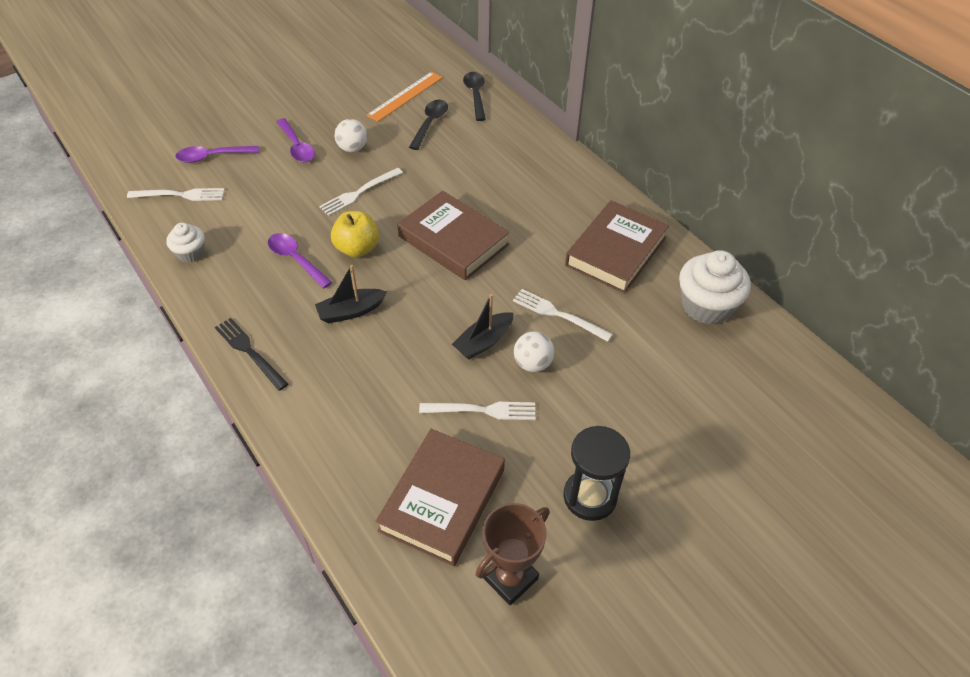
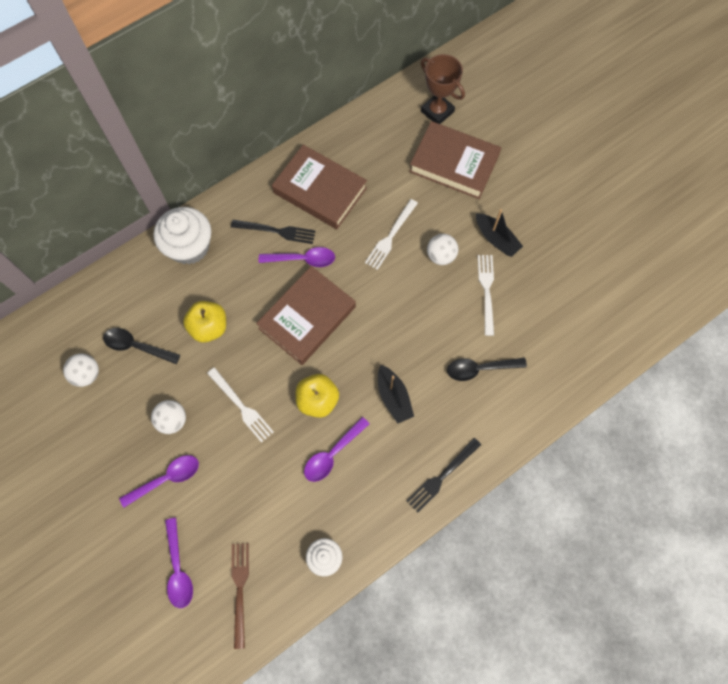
camera: 90 degrees left, 20 degrees up
(180, 195) = (240, 589): white fork -> brown fork
(405, 96) = (87, 374): orange ruler -> white ball
(442, 500) = (563, 315): brown book -> brown book (454, 163)
(446, 169) = (209, 327): none -> yellow apple
(475, 95) = (92, 303): black spoon -> black spoon (479, 369)
(483, 342) = (421, 291): black boat -> black boat (496, 239)
(510, 578) = (614, 272): brown trophy -> brown trophy (437, 111)
(525, 237) = (303, 259): none -> purple spoon
(559, 216) = (276, 231): none -> black fork
(590, 496) = (550, 223): black hourglass -> none
(706, 306) = (378, 133): white cupcake -> white cupcake (189, 246)

